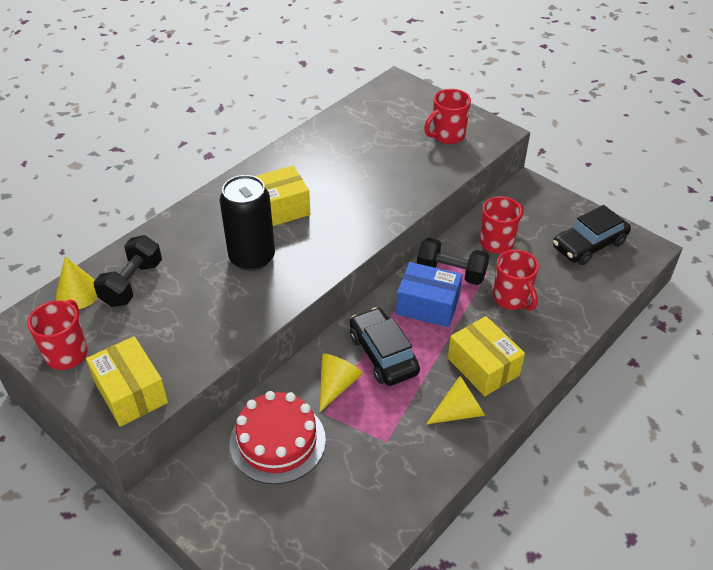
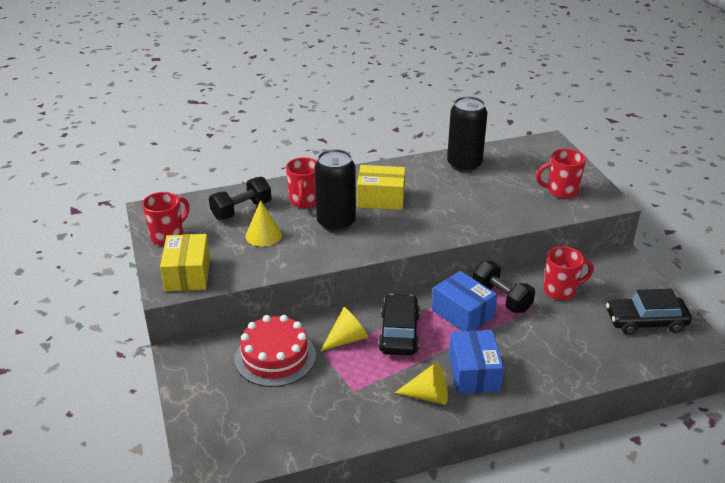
camera: 30 degrees right, 10 degrees down
(78, 293) = (203, 204): yellow cone -> yellow cone (263, 235)
(333, 137) = (464, 165): none -> black can
(483, 366) = (474, 373): yellow box -> blue box
(512, 299) = (539, 335): red mug -> red mug (304, 201)

